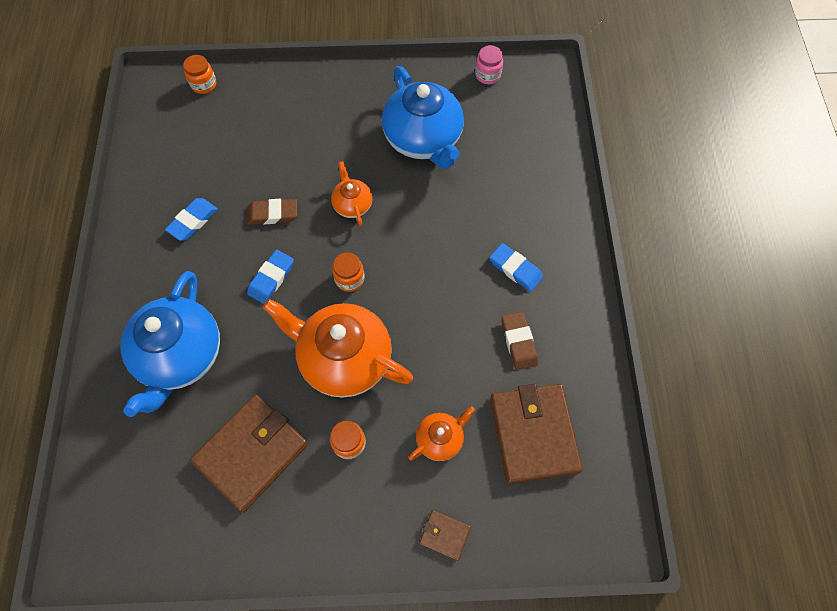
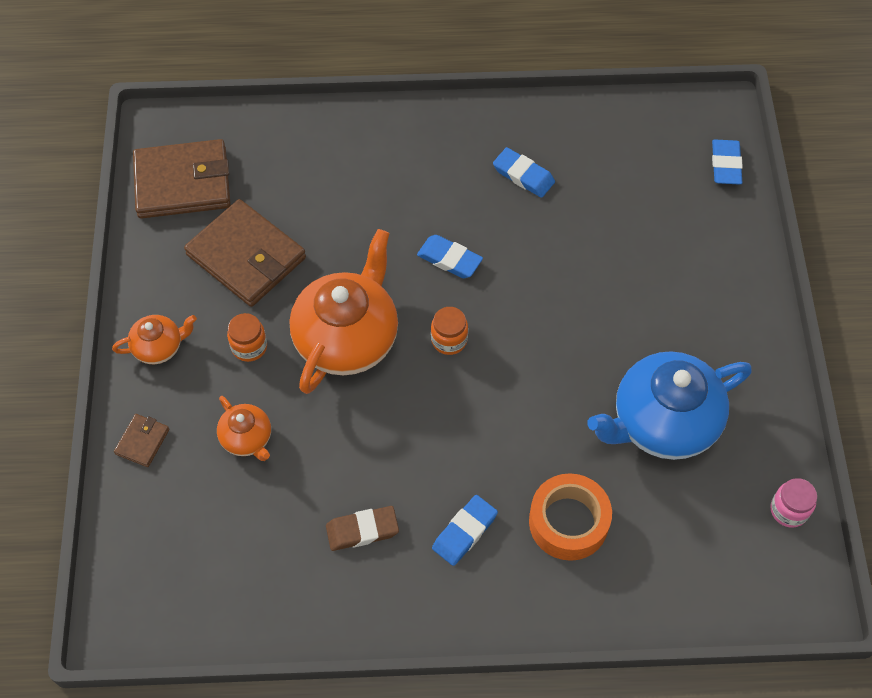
camera: 90 degrees right, 5 degrees down
(180, 356) = (356, 183): blue teapot -> none
(204, 84) = (725, 165): orange jar -> blue eraser
(272, 214) = (537, 254): brown eraser -> none
(352, 204) = (554, 339): orange teapot -> orange teapot (159, 347)
(503, 201) = (568, 522): none -> orange tape
(533, 434) = (245, 540): brown wallet -> brown wallet (183, 183)

